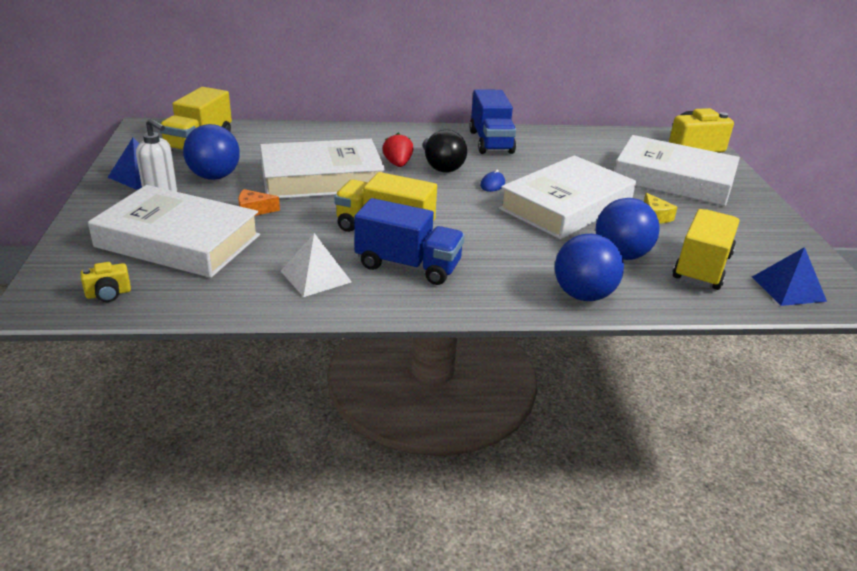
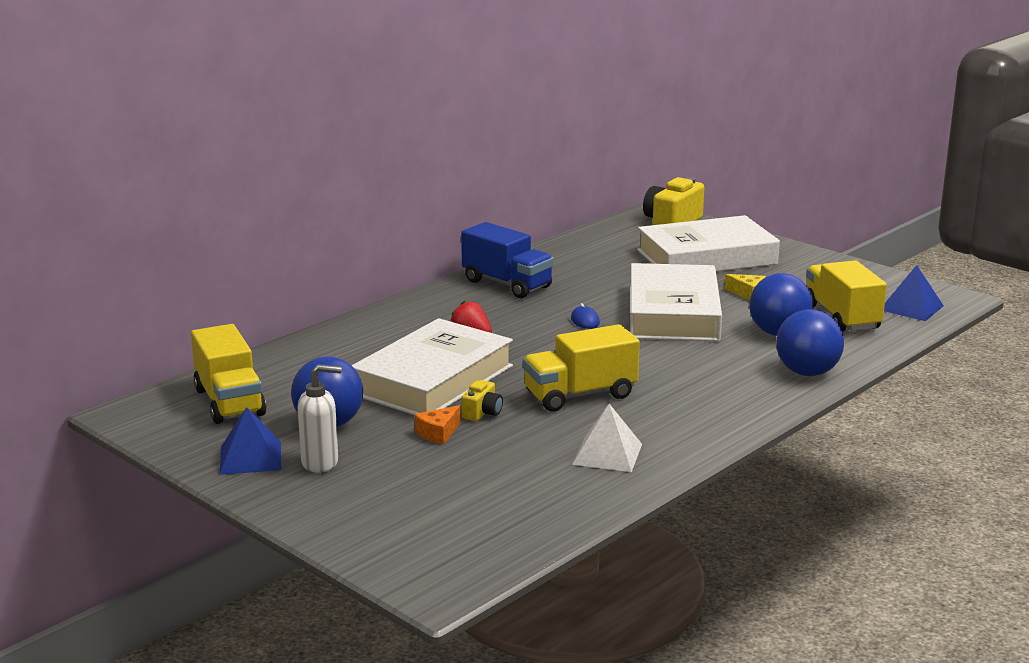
camera: 40 degrees left, 10 degrees down
(108, 294) = (478, 551): yellow camera -> yellow camera (482, 413)
(178, 241) = (434, 487): white book -> none
(408, 265) = (656, 412): blue truck -> none
(441, 166) = (512, 324): black light bulb -> none

